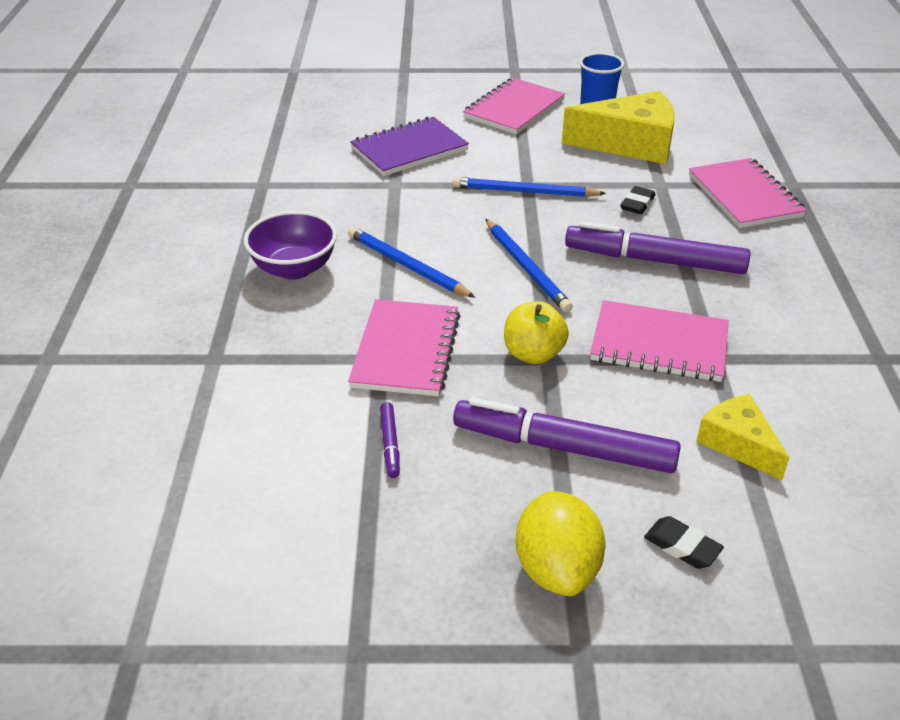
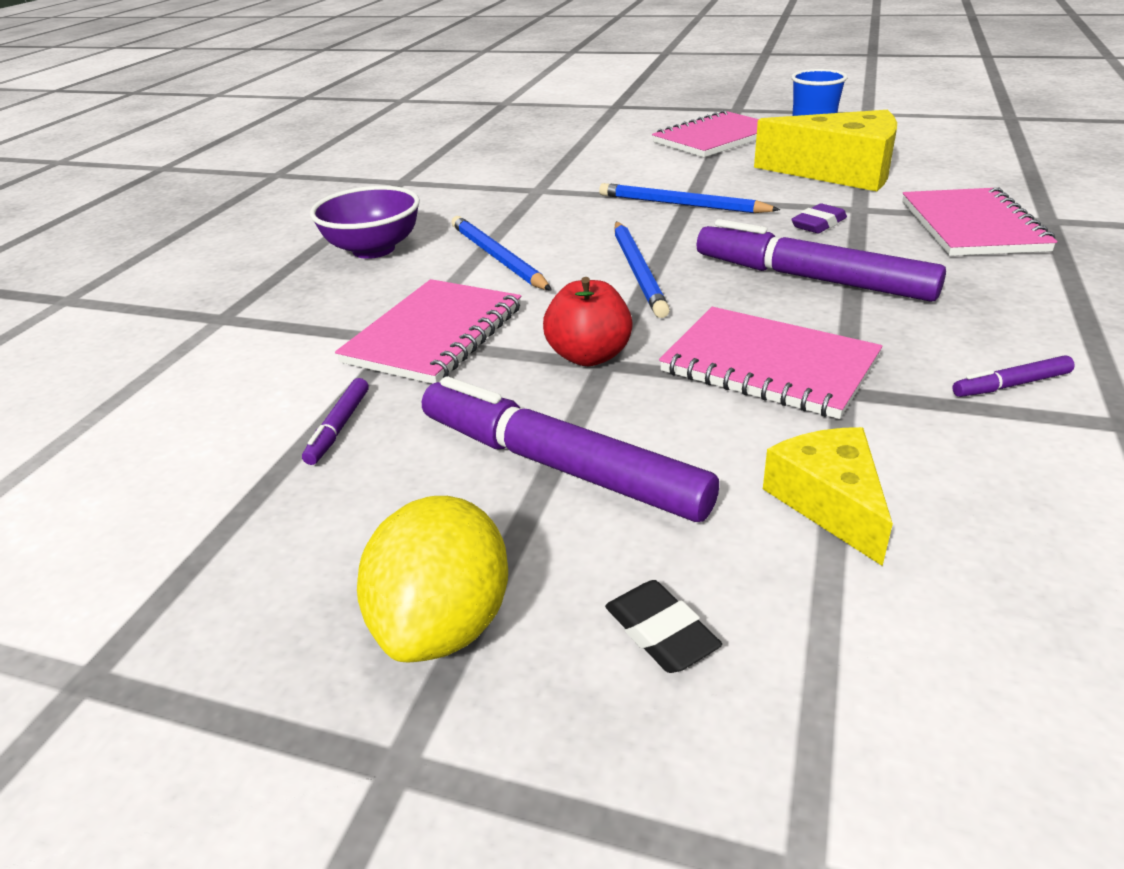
camera: 20 degrees right, 5 degrees down
(409, 149) = (575, 164): purple notebook -> none
(533, 354) = (589, 356): yellow apple -> red apple
(637, 204) = (818, 224): black eraser -> purple eraser
(810, 338) = (1010, 385): none -> purple marker

